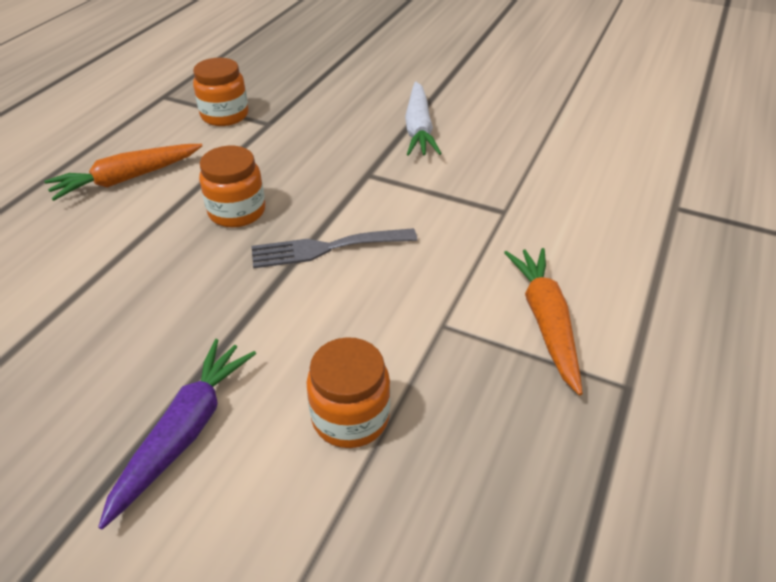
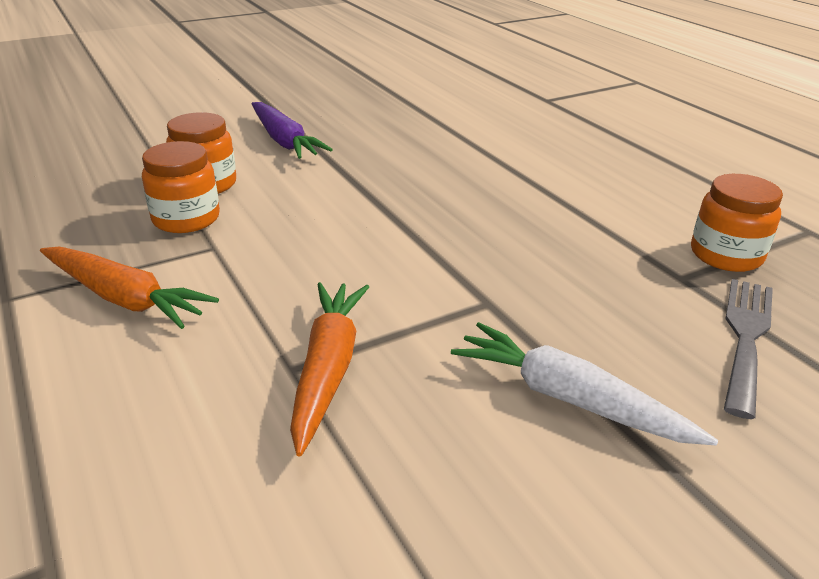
camera: 125 degrees right, 10 degrees down
(127, 179) = (612, 177): orange carrot -> orange carrot (328, 369)
(237, 211) = (498, 210): orange jar -> orange jar (186, 219)
(325, 248) = (386, 232): grey fork -> grey fork (746, 336)

